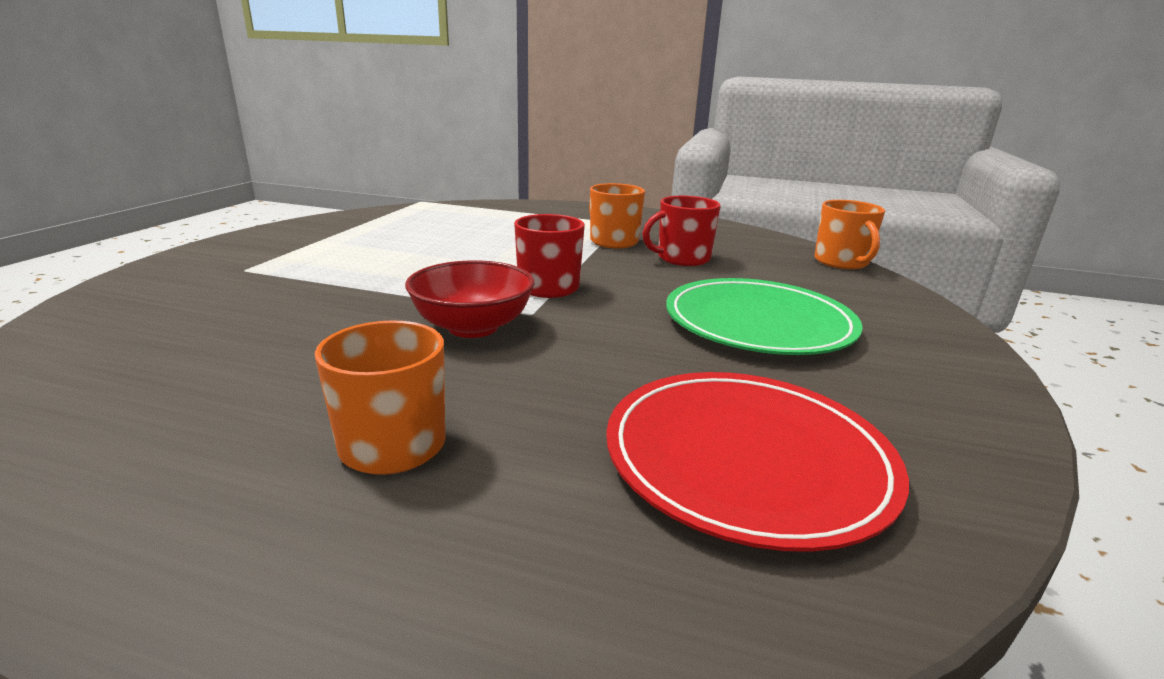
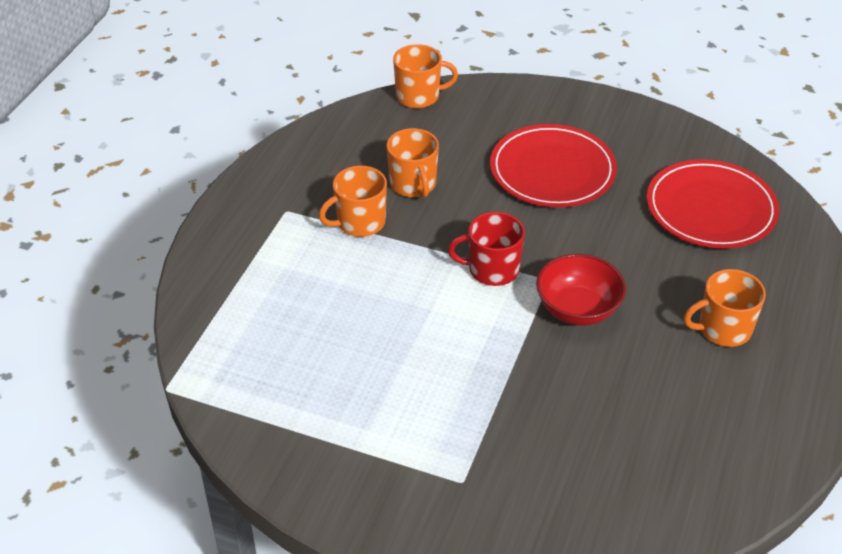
camera: 85 degrees left, 20 degrees up
(682, 258) = (413, 184): red mug -> orange mug
(758, 323) = (552, 170): green plate -> red plate

